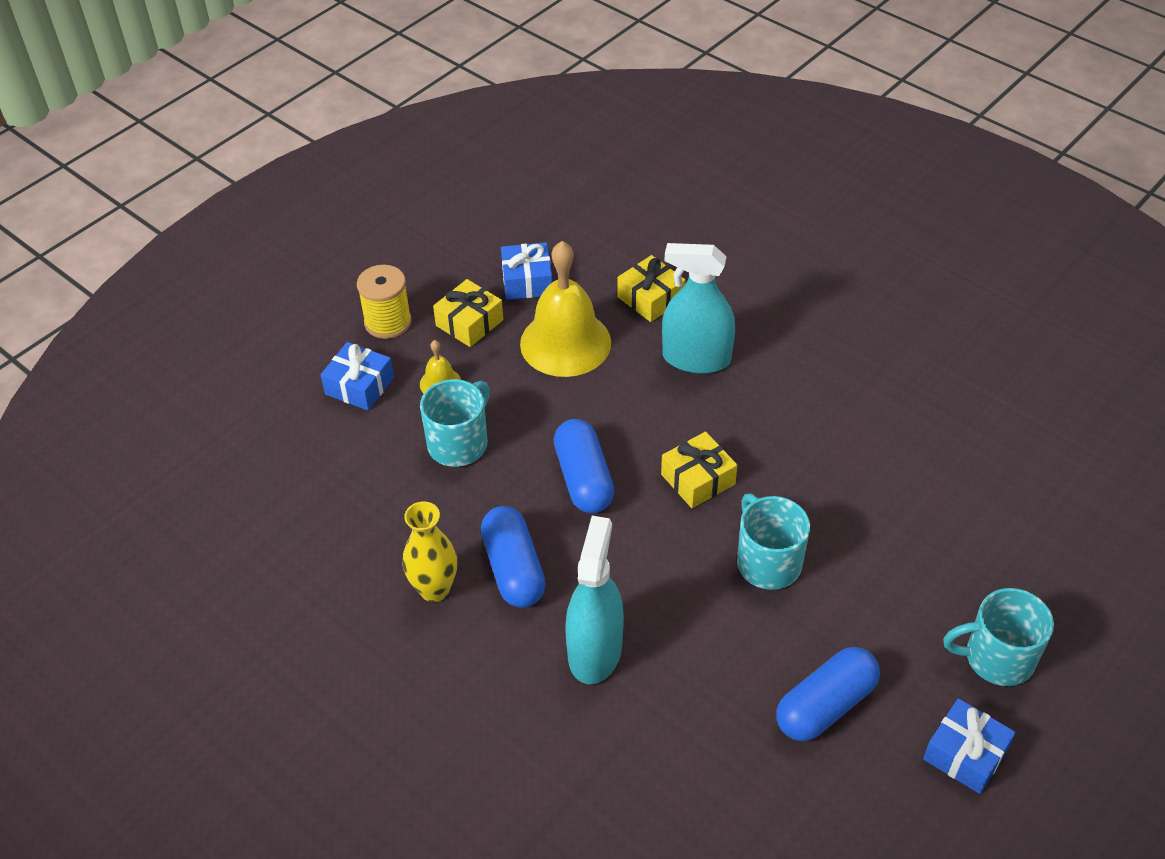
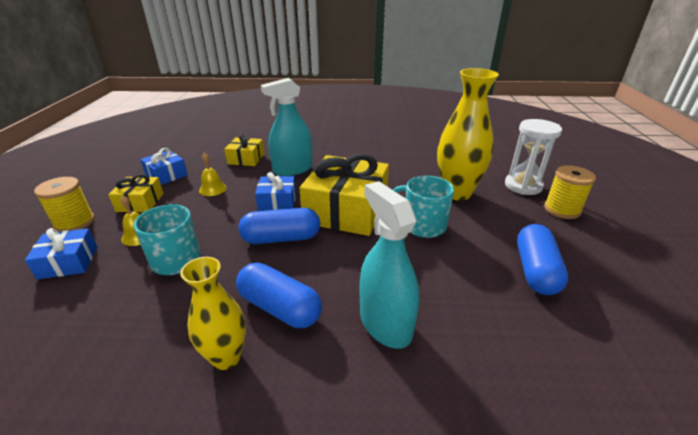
camera: 40 degrees left, 15 degrees down
(565, 343) = (212, 189): yellow bell -> yellow bell, size x0.45
(583, 479) = (281, 238): blue capsule -> blue capsule turned 45 degrees counterclockwise
(698, 479) = (346, 210): yellow gift -> yellow gift, size x1.95
(881, 538) = (456, 193): none -> yellow vase
(965, 754) = (615, 252): blue gift -> blue gift (277, 201)
(997, 658) = (562, 210): turquoise mug -> yellow spool
(1002, 586) = (523, 186): none -> white hourglass

